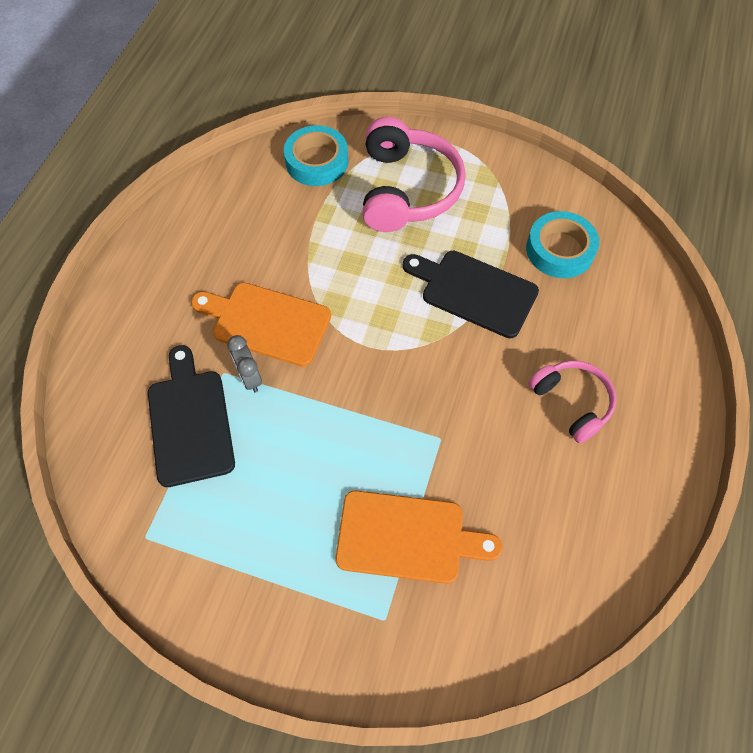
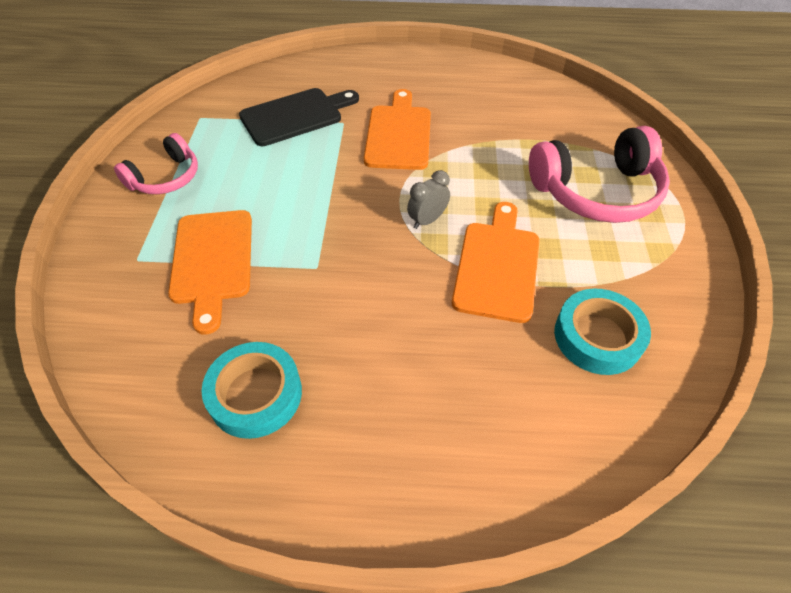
camera: 75 degrees right, 10 degrees down
(249, 378) = (343, 136): grey clock -> grey clock (427, 220)
(317, 161) = (587, 126): turquoise tape -> turquoise tape (255, 394)
(474, 291) = (497, 266): black cutting board -> orange cutting board
(572, 402) = (389, 376): pink headphones -> pink headphones (166, 178)

